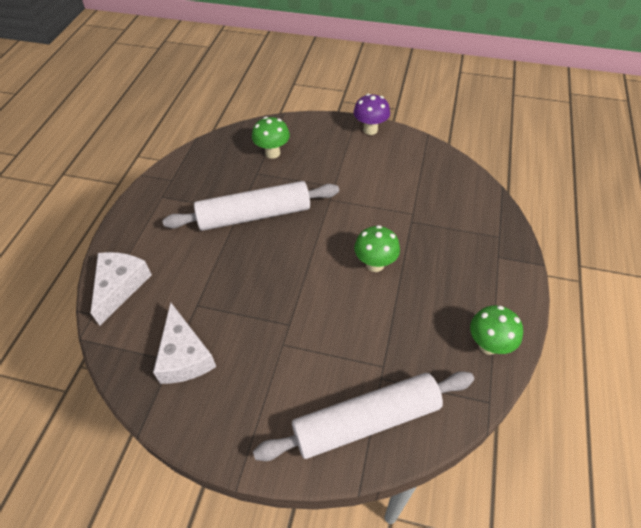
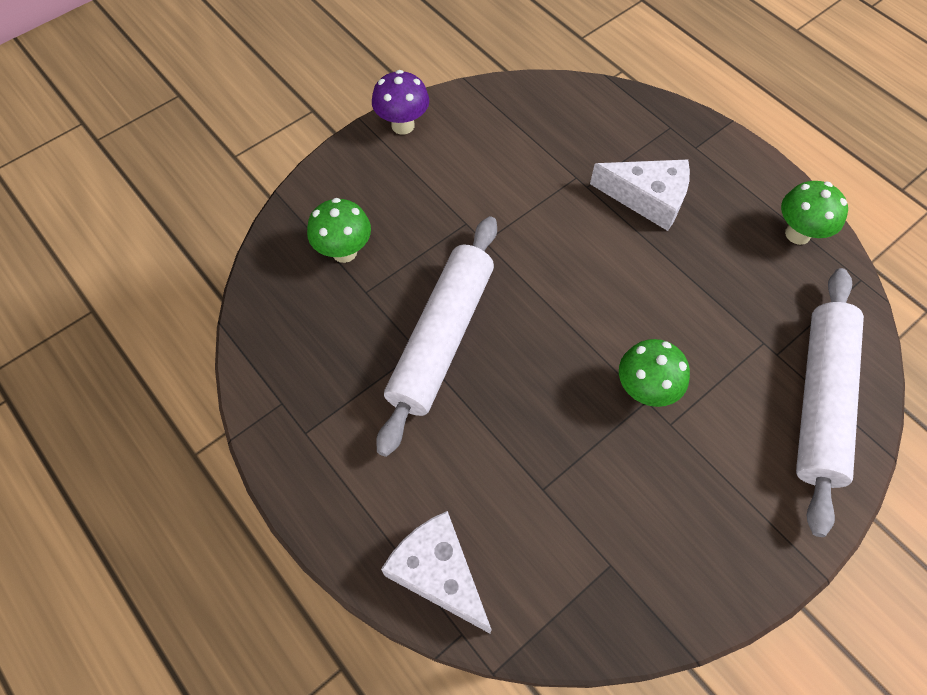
camera: 55 degrees left, 10 degrees up
(184, 355) = (614, 545): white cheese -> white cheese (648, 198)
(375, 264) = (623, 261): green mushroom -> green mushroom (644, 390)

